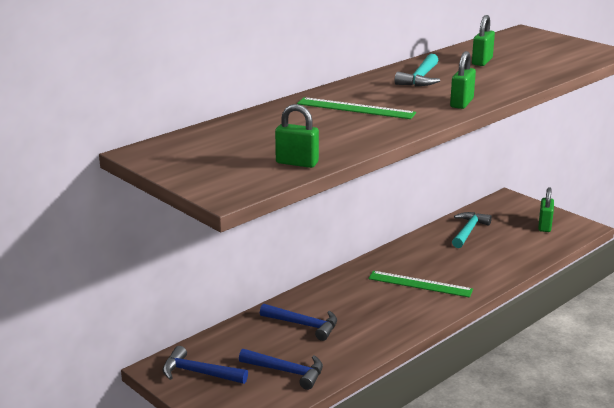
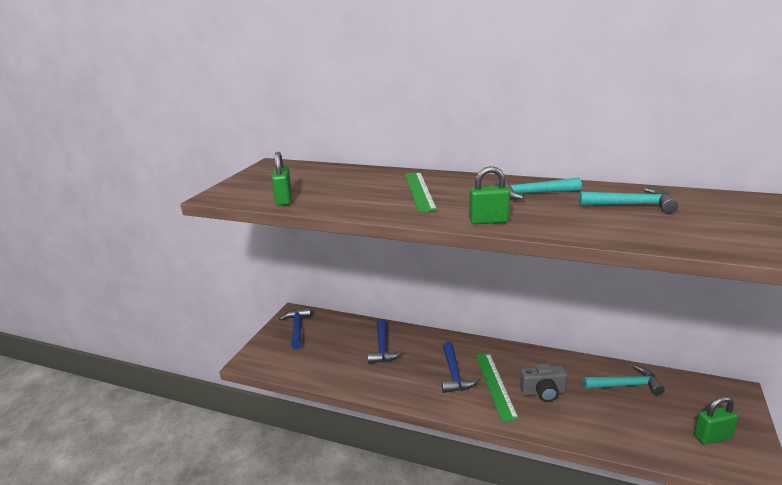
camera: 65 degrees right, 0 degrees up
(287, 372) = (319, 361): blue hammer -> blue hammer (454, 374)
(448, 267) = (543, 392): none -> grey camera
(482, 62) = (632, 205): green padlock -> turquoise hammer

